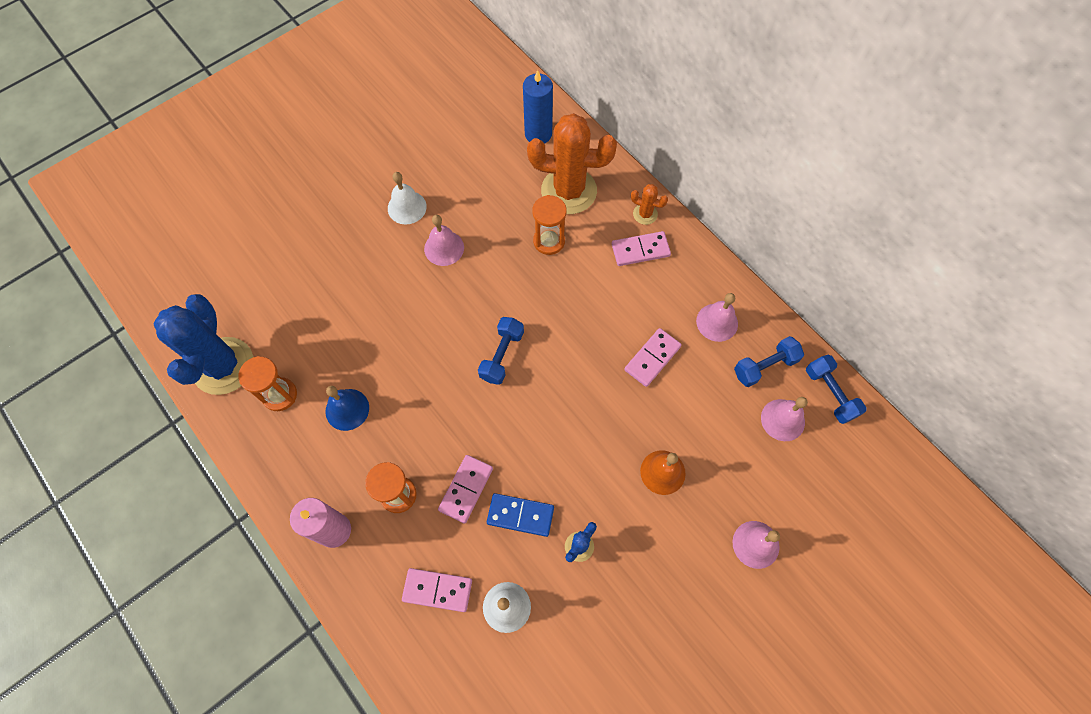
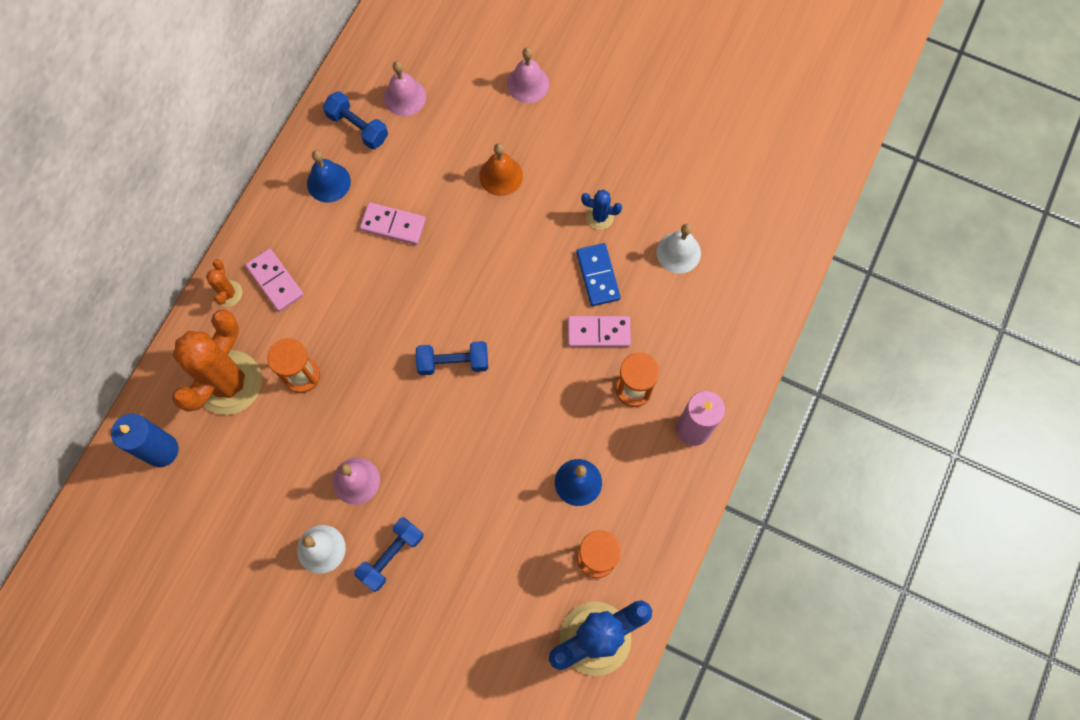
camera: 115 degrees left, 5 degrees up
(437, 590) = (695, 314): pink domino -> none
(569, 191) = (229, 383): orange cactus -> orange cactus turned 45 degrees clockwise
(717, 322) = (328, 182): pink bell -> blue bell
(830, 393) = (361, 67): blue dumbbell -> blue dumbbell (391, 556)

